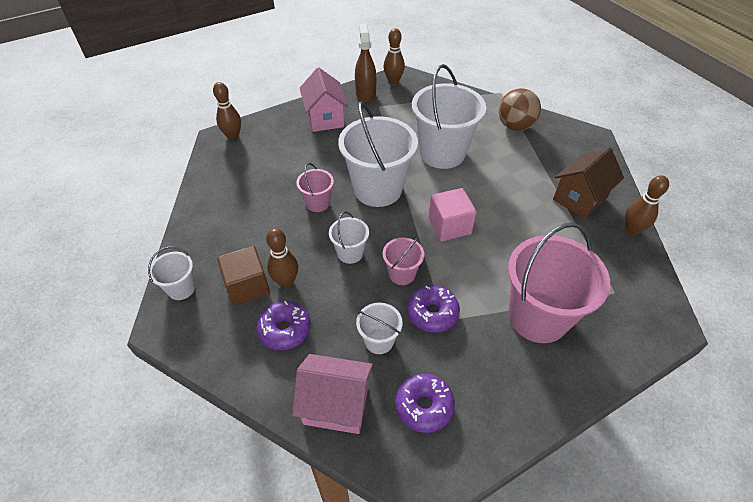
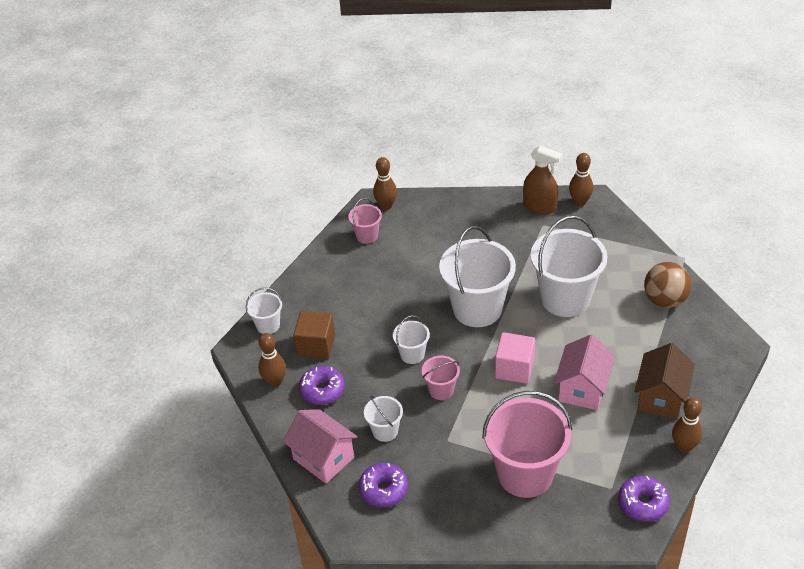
camera: 35 degrees right, 5 degrees down
(286, 281) = (347, 354): brown bowling pin -> brown bowling pin (275, 382)
(317, 203) = (416, 300): pink bucket -> pink bucket (367, 236)
(325, 118) = (481, 219): pink house -> pink house (582, 389)
(365, 94) = (539, 207): brown spray bottle -> brown spray bottle turned 90 degrees clockwise
(432, 313) = (441, 431): purple donut -> purple donut (643, 503)
(579, 198) = (661, 397): brown house -> brown house turned 60 degrees counterclockwise

